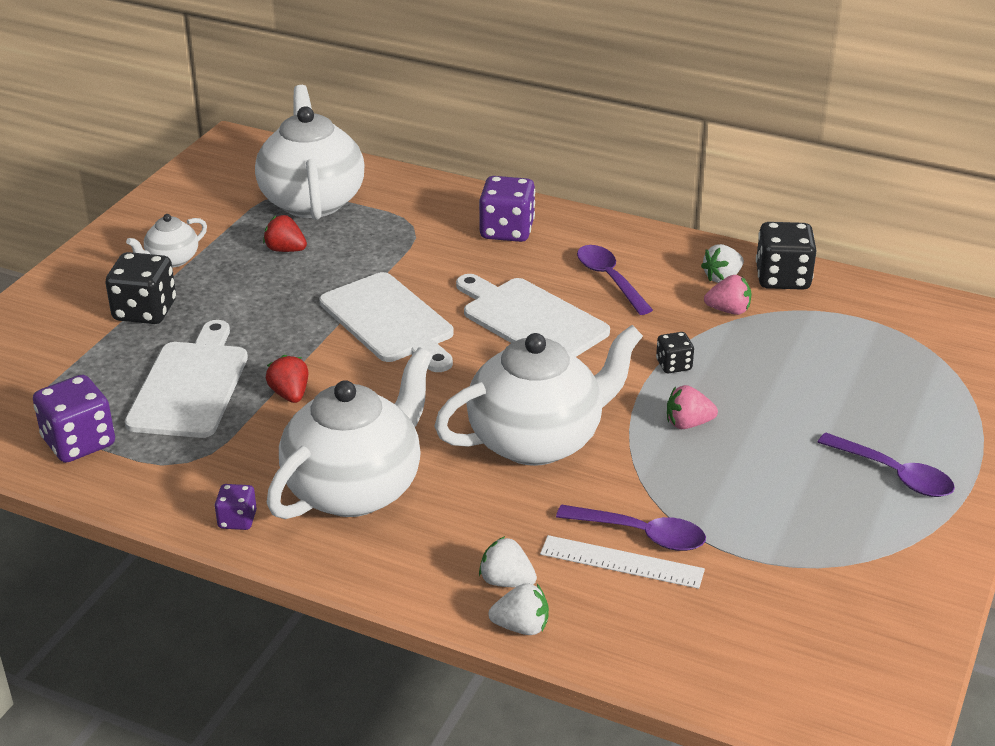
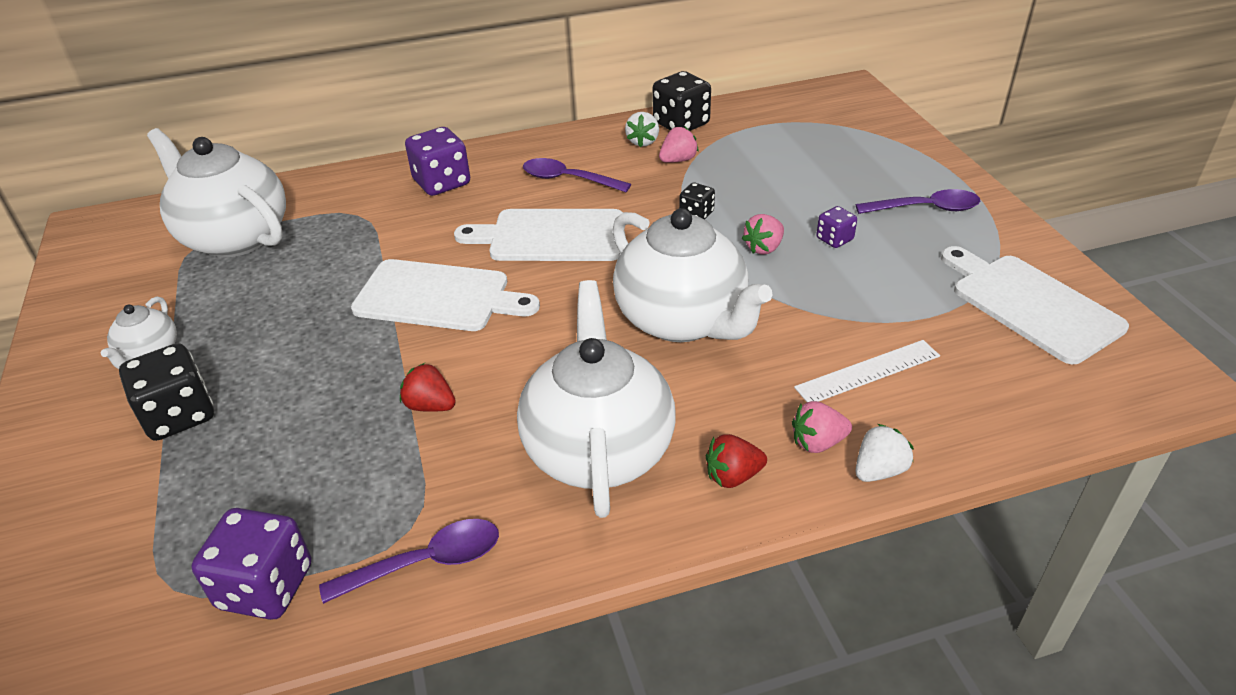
camera: 40 degrees left, 5 degrees up
(190, 385) = (320, 456): white cutting board -> white cutting board (1030, 305)
(237, 520) = (533, 549): purple dice -> purple dice (834, 239)
(285, 250) = (261, 288): red strawberry -> red strawberry (733, 476)
(506, 581) = (817, 442): white strawberry -> pink strawberry
(537, 440) = (682, 320): white teapot -> white teapot turned 120 degrees clockwise
(641, 534) = (850, 343): purple spoon -> purple spoon (426, 562)

